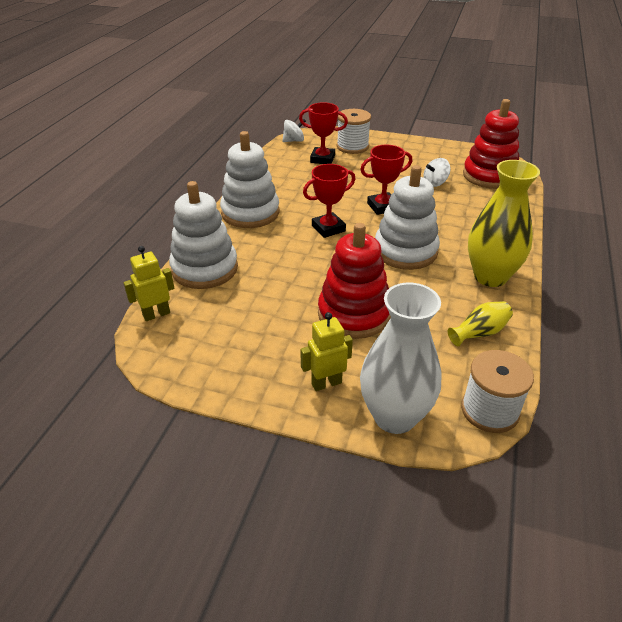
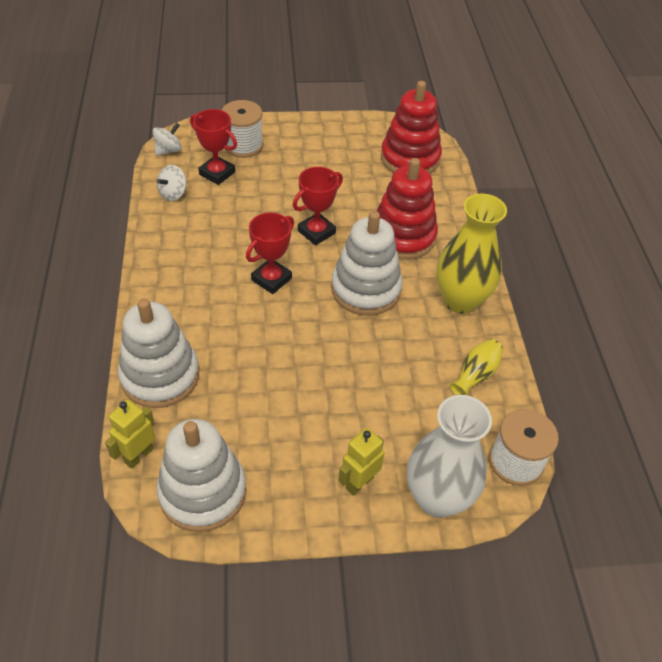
camera: 25 degrees left, 10 degrees up
(250, 213) = (171, 279): white stacking toy -> white stacking toy (203, 492)
(322, 159) = (217, 173): red trophy -> red trophy turned 45 degrees clockwise
(354, 314) = (349, 389): red stacking toy -> red stacking toy (403, 236)
(435, 183) = (358, 183): white spinning top -> white spinning top (173, 194)

